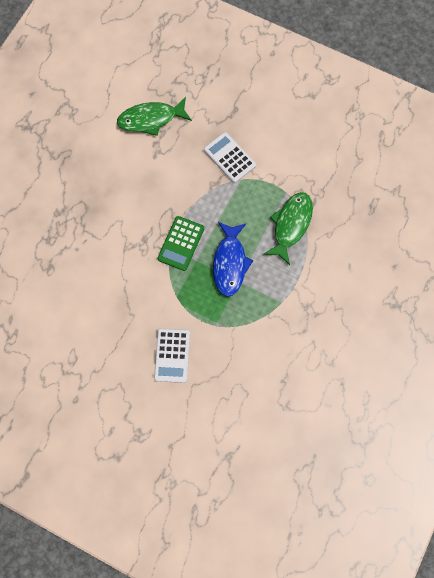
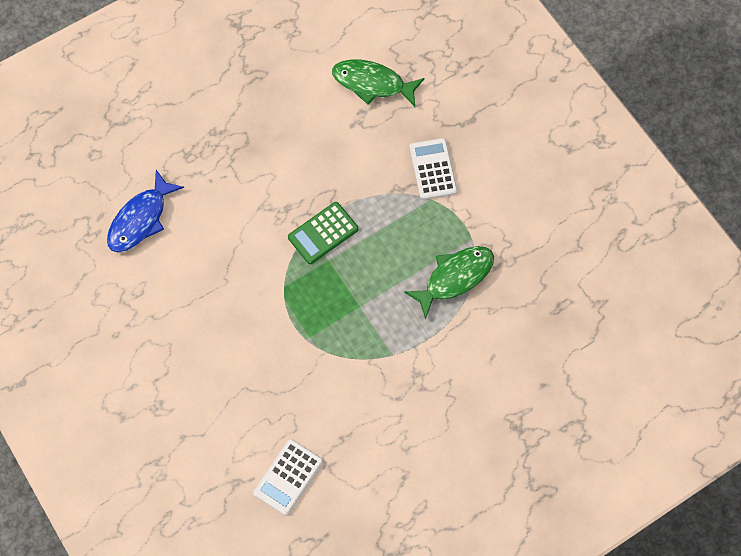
camera: 30 degrees right, 5 degrees down
(172, 355) = (241, 345): white calculator -> white calculator (288, 477)
(230, 263) = (363, 282): blue fish -> blue fish (141, 219)

